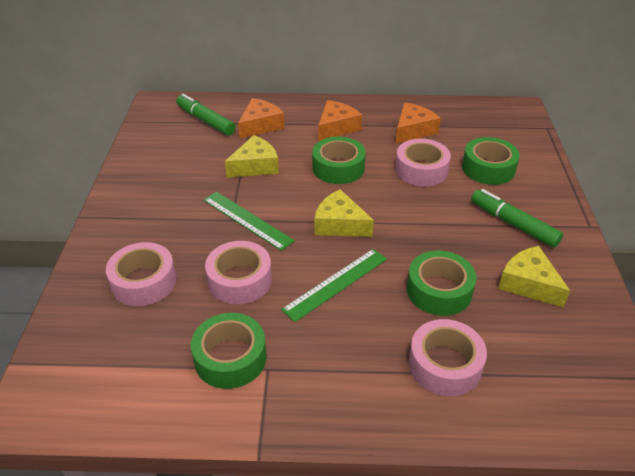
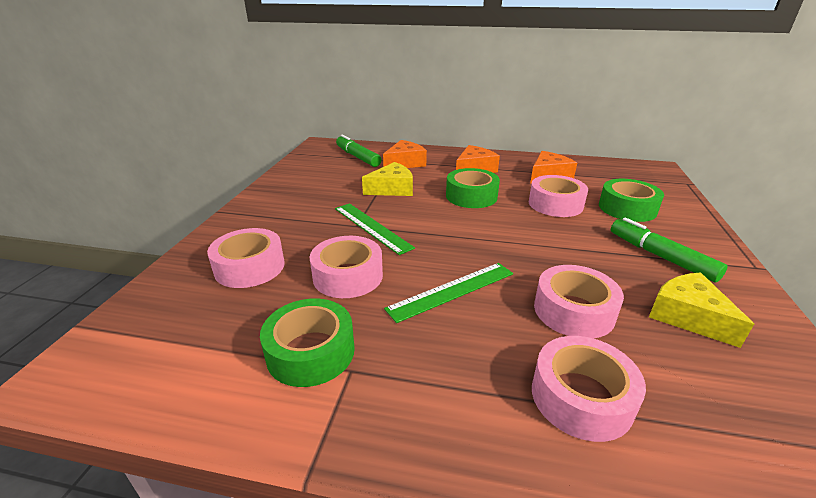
camera: 10 degrees right, 10 degrees down
(339, 224) = (465, 239): yellow cheese -> none
(439, 290) = (573, 311): green tape -> pink tape

